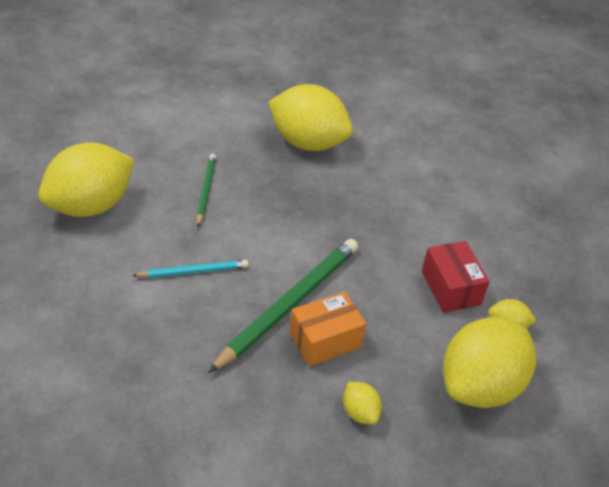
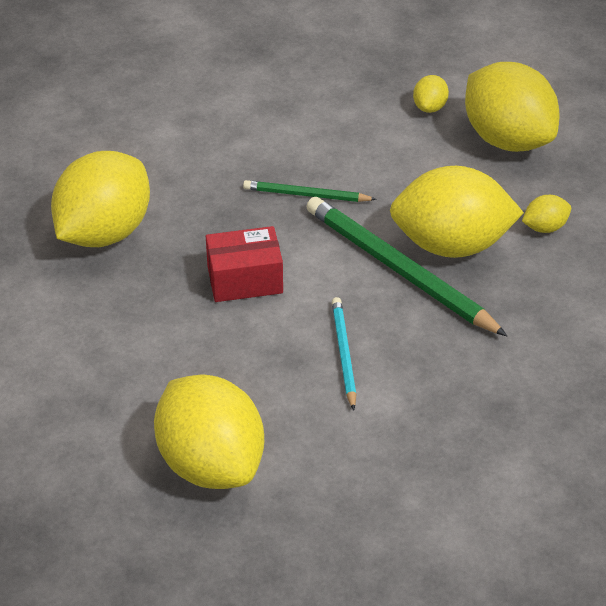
camera: 80 degrees left, 0 degrees up
(205, 190) = (192, 340): green pencil -> green pencil (306, 195)
(325, 340) = (451, 244): orange box -> yellow lemon
(450, 288) = (376, 139): red box -> red box (245, 280)

